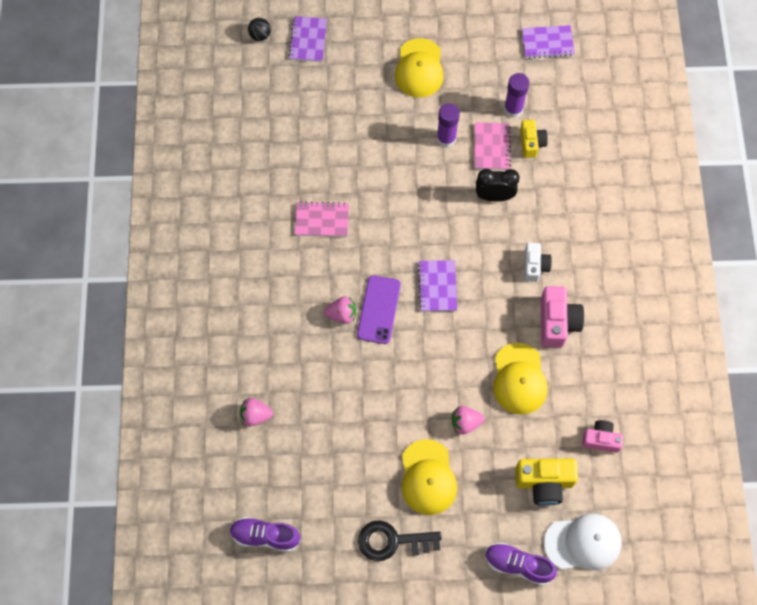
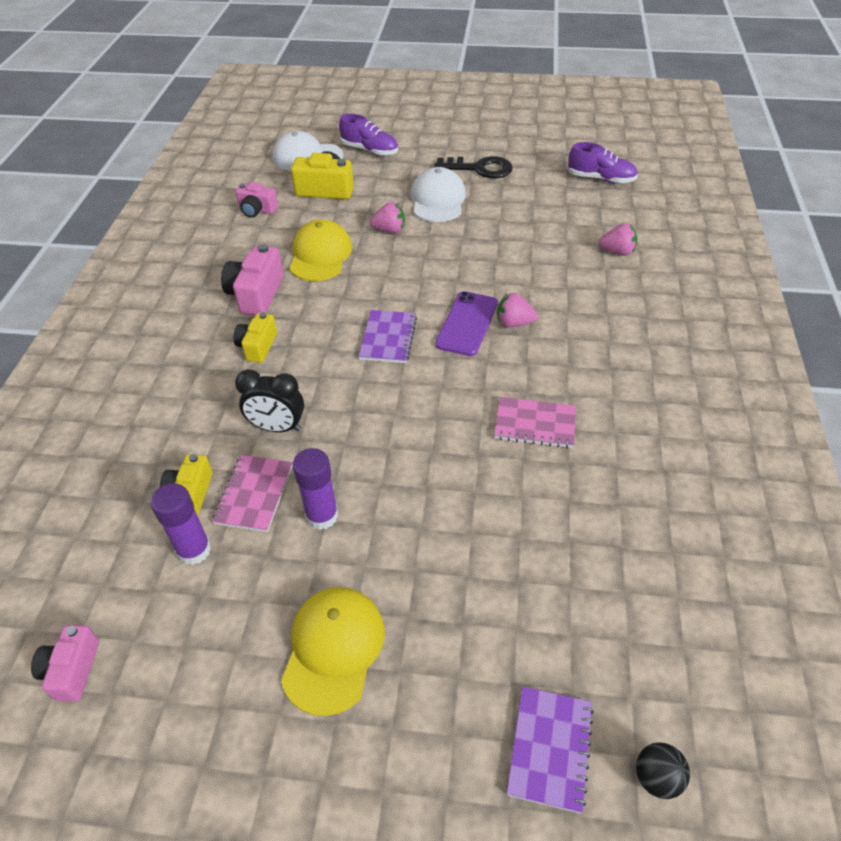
camera: 170 degrees left, 20 degrees down
(428, 477) = (438, 200): yellow cap -> white cap
(534, 266) = (257, 346): white camera -> yellow camera
(547, 43) = (72, 670): purple notebook -> pink camera

